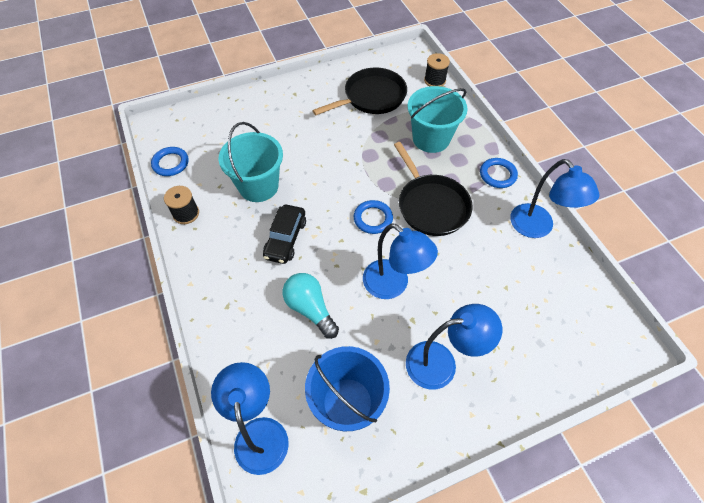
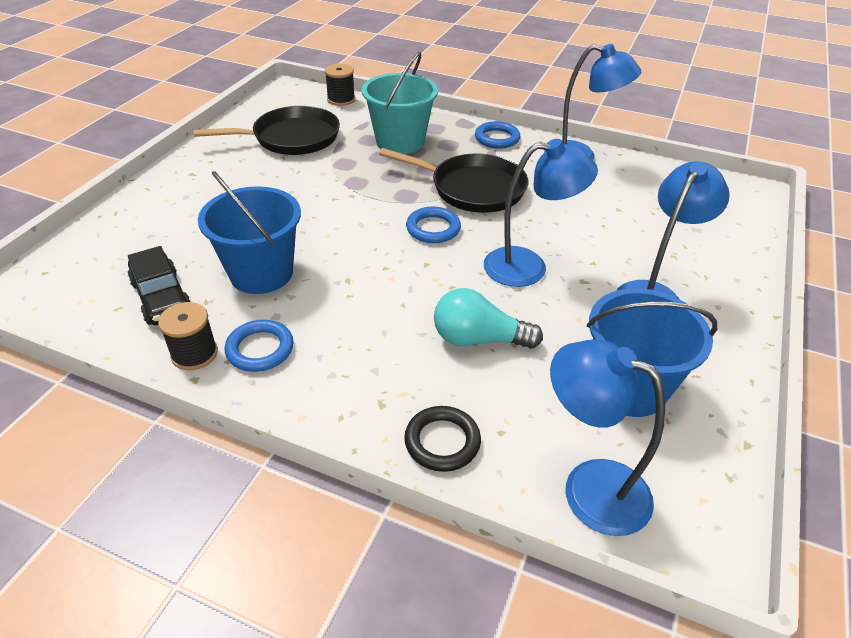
camera: 45 degrees left, 15 degrees down
(171, 163) = (97, 319): blue ring -> blue ring (260, 349)
(228, 349) = (442, 442): none -> black ring
(258, 186) = (261, 273): turquoise bucket -> blue bucket
(285, 239) = (363, 299): black car -> black car (161, 298)
(372, 97) = (292, 138): black pan -> black pan turned 60 degrees clockwise

